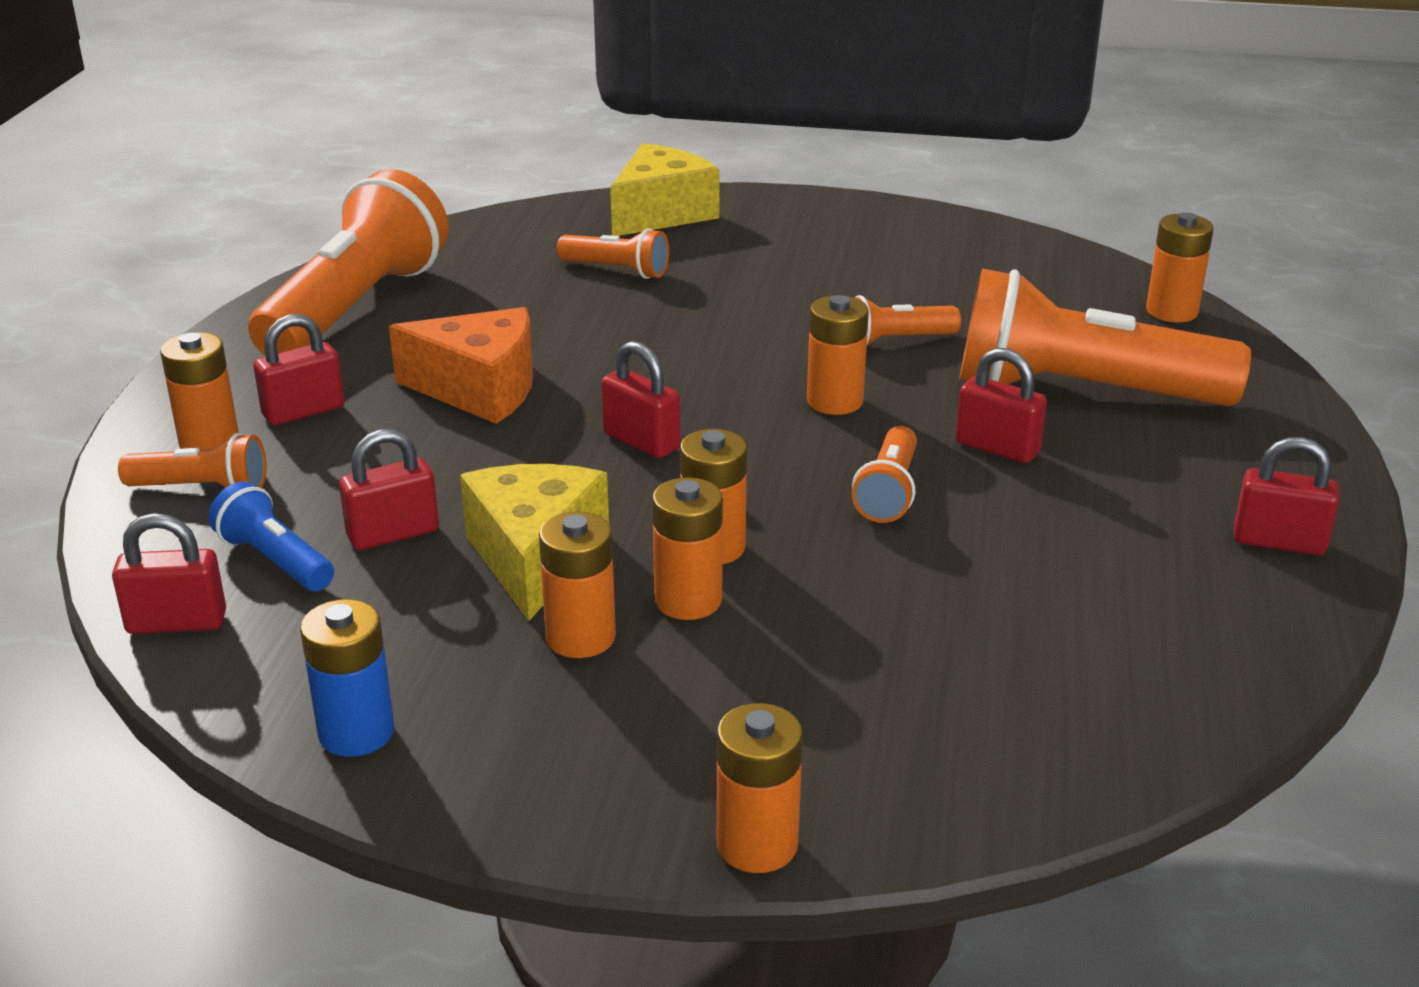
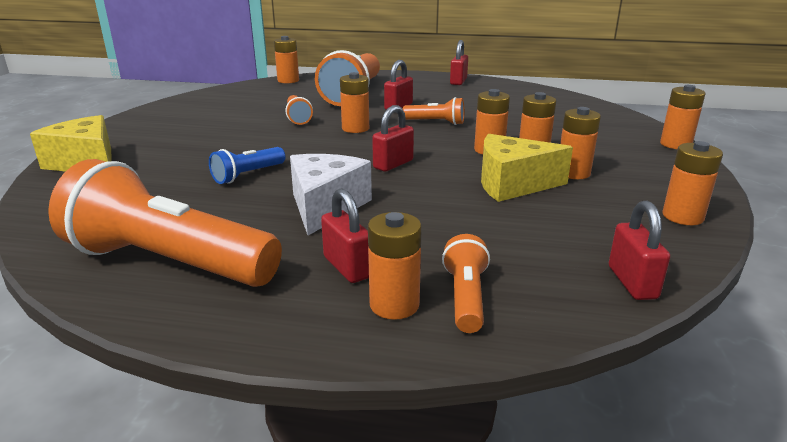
camera: 90 degrees left, 5 degrees down
(275, 560) = (546, 256): blue flashlight -> blue flashlight (248, 175)
(356, 732) = (682, 216): blue battery -> orange battery
(393, 534) = (503, 221): red padlock -> none
(480, 389) = (325, 207): orange cheese -> white cheese
(617, 270) = (169, 173): orange flashlight -> none

